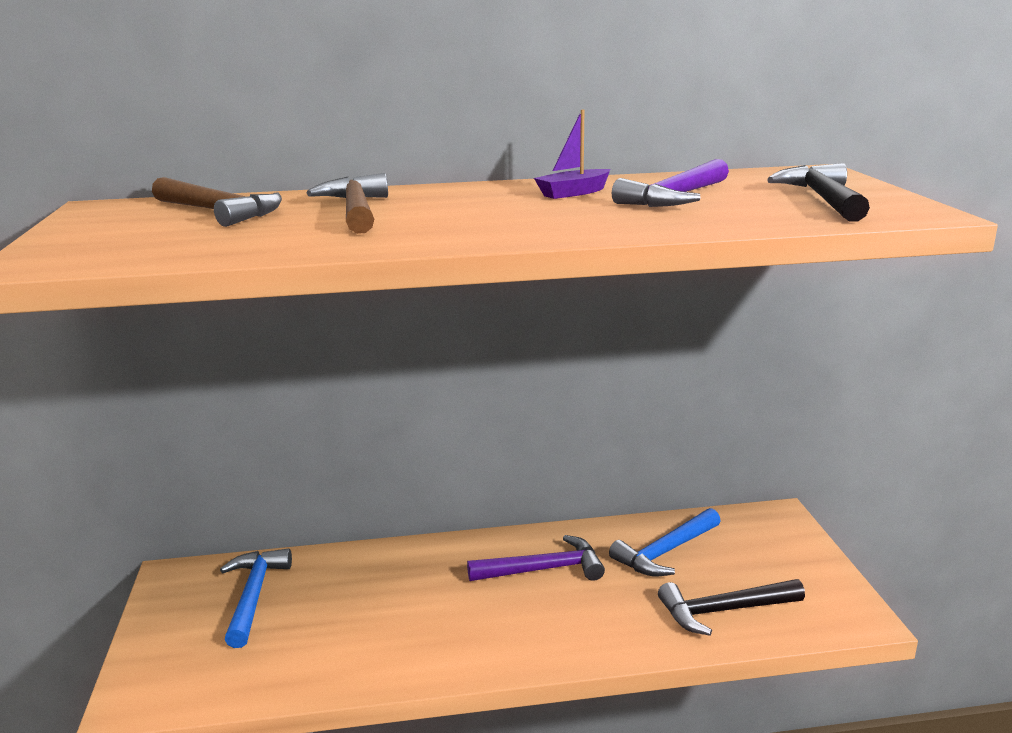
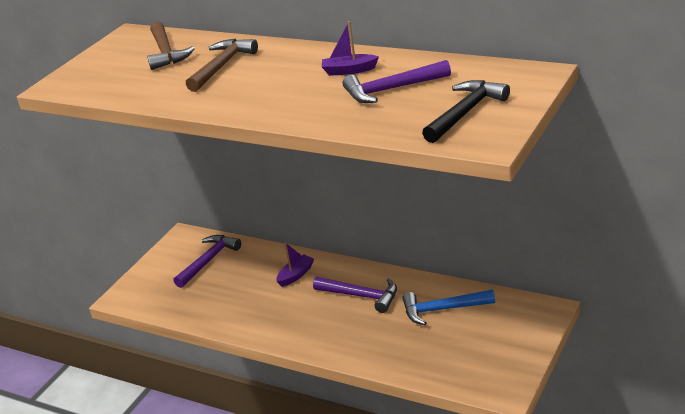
camera: 40 degrees right, 10 degrees up
(253, 596) = (208, 261): blue hammer -> purple hammer
(419, 573) = (296, 275): none -> purple boat
(723, 611) = (430, 357): black hammer -> none

